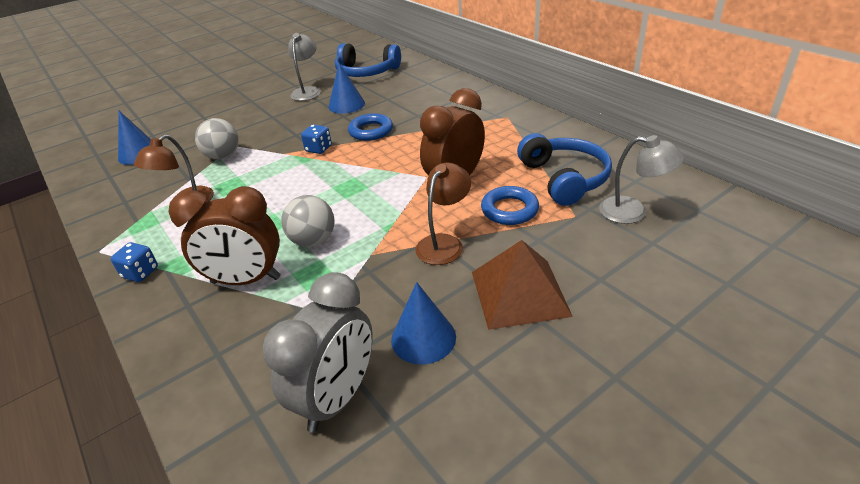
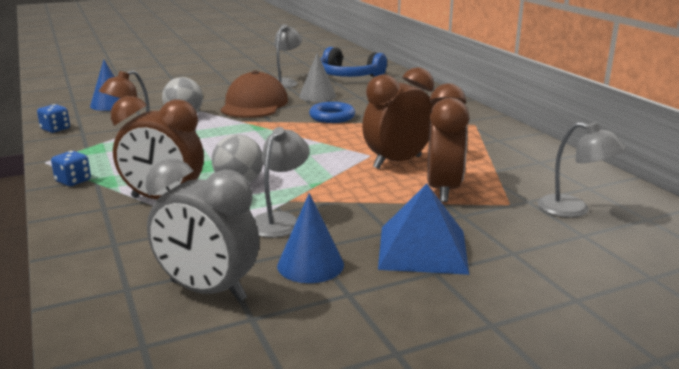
camera: 10 degrees right, 15 degrees down
(288, 128) = (254, 104): none -> brown cap
(318, 149) = (275, 122): blue dice -> blue dice (55, 129)
(337, 397) = (208, 291): grey clock -> grey clock turned 75 degrees clockwise
(346, 105) = (317, 96): blue cone -> grey cone
(372, 284) = (280, 220): none -> grey lamp
(444, 243) = (365, 203): brown lamp -> none
(509, 210) = (443, 190): blue ring -> brown clock
(519, 293) = (422, 249): brown pyramid -> blue pyramid
(564, 178) = (512, 175): blue headphones -> none

